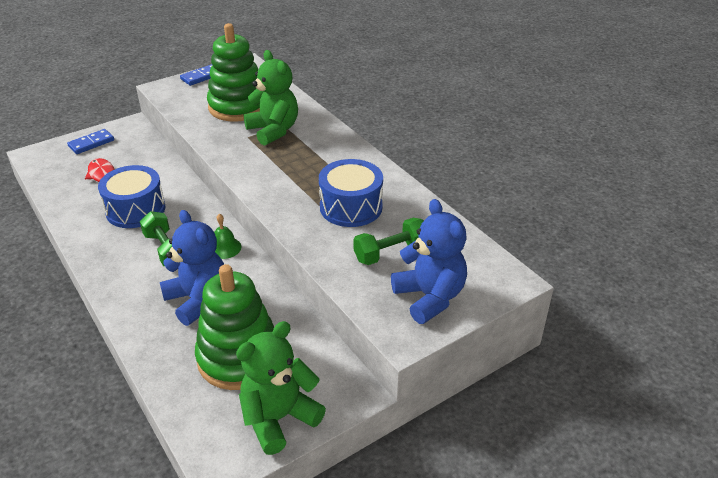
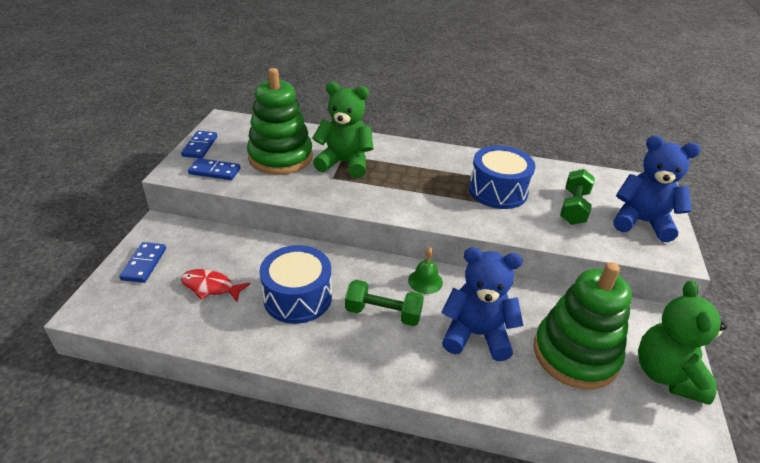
camera: 45 degrees left, 0 degrees up
(183, 98) = (215, 171): none -> blue domino

